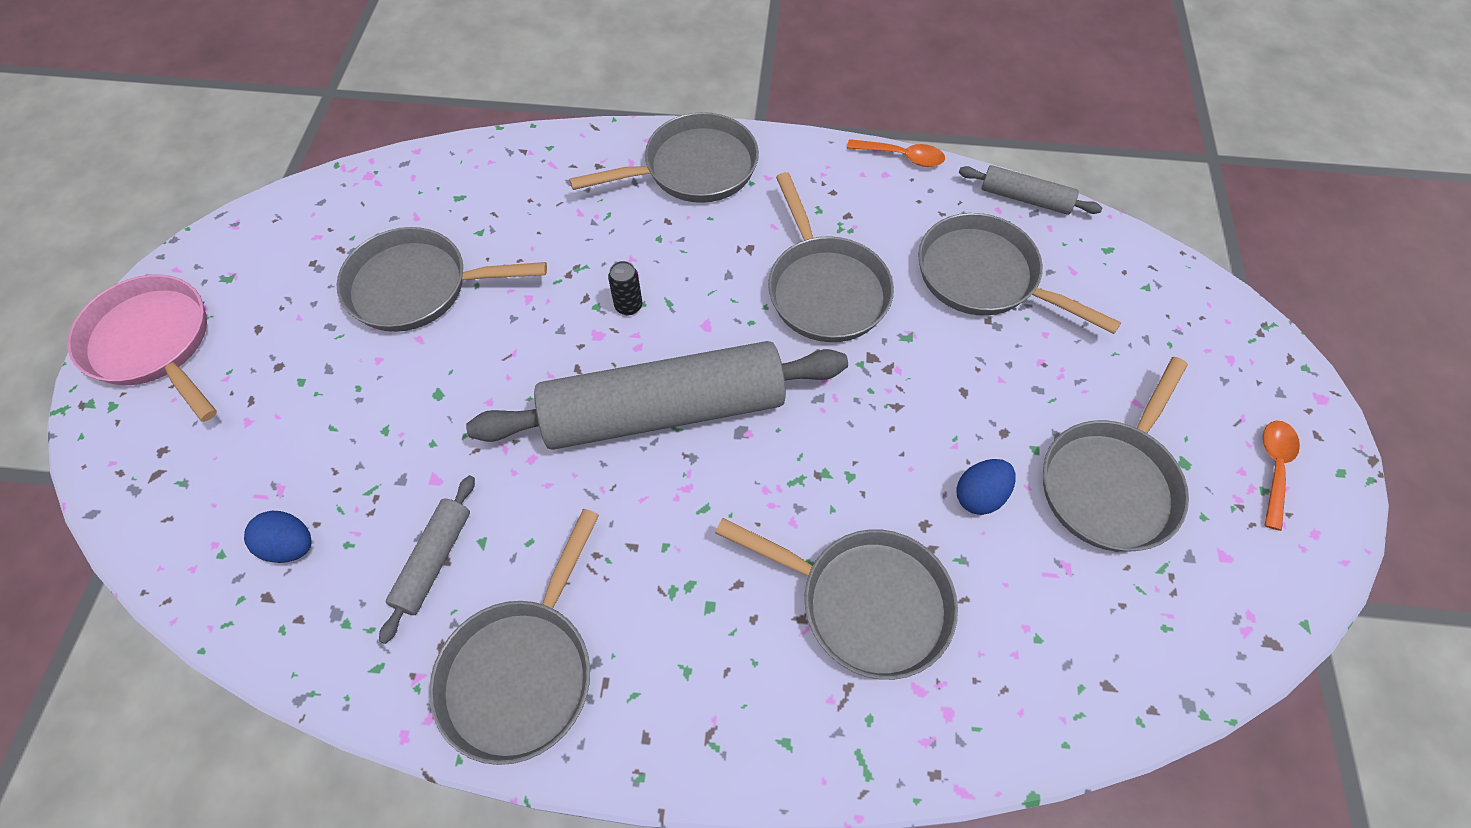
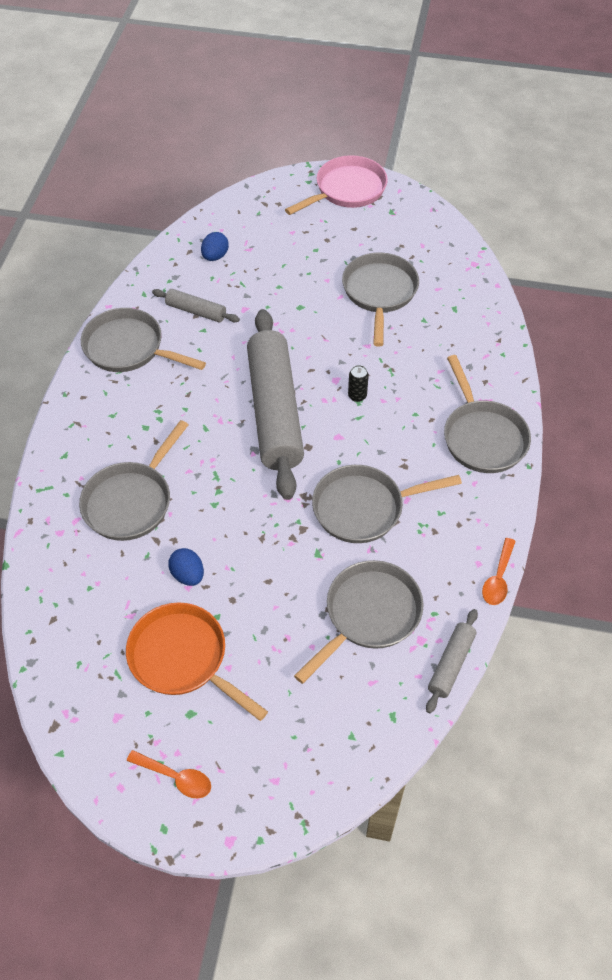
camera: 95 degrees right, 5 degrees down
(1111, 483) = (183, 658): grey pan -> orange pan

